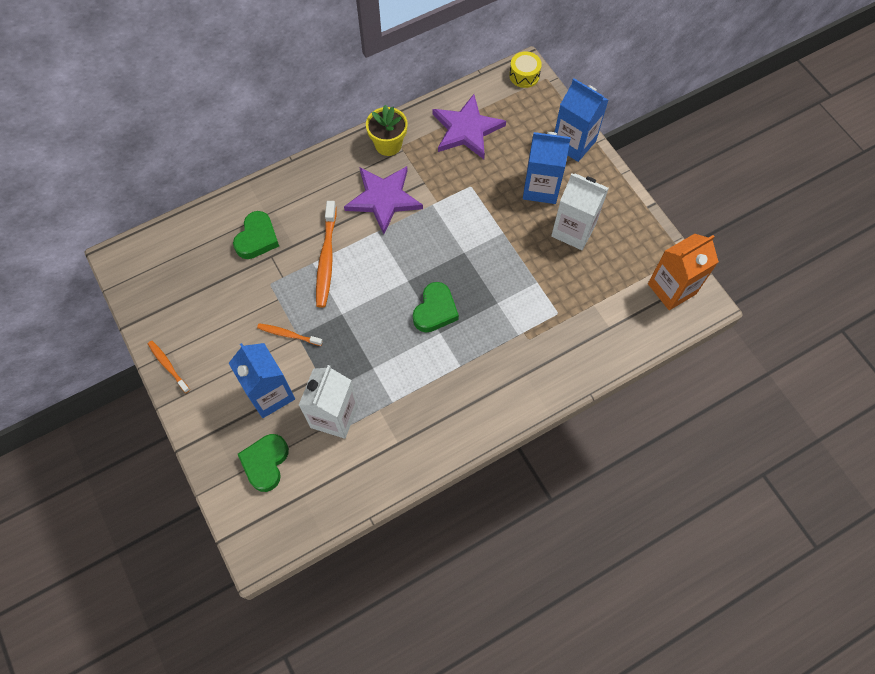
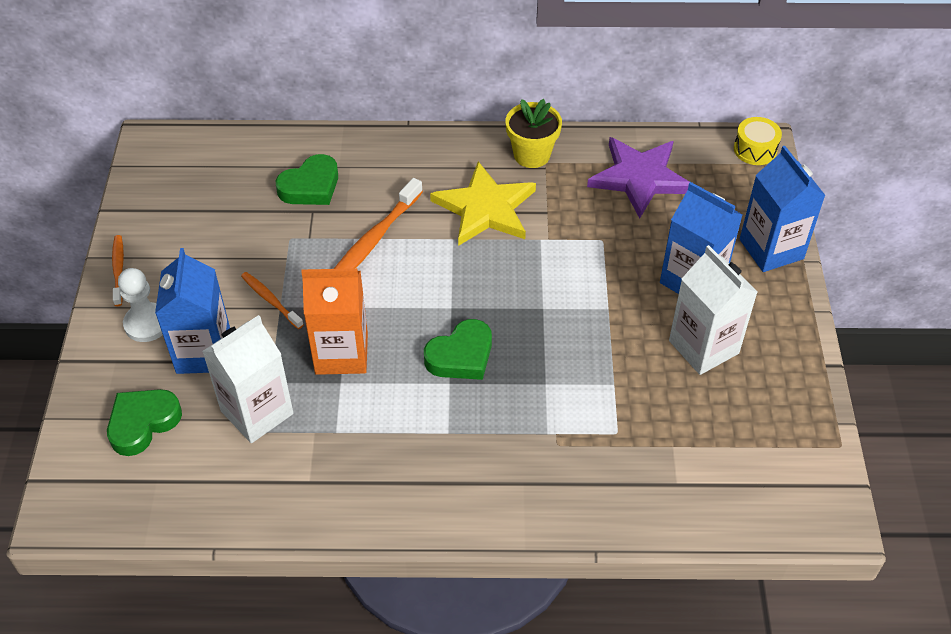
camera: 30 degrees right, 15 degrees down
(217, 394) = (147, 324): none -> white pawn
(384, 199) = (485, 208): purple star -> yellow star
(671, 288) = (797, 478): orange carton -> orange carton (341, 353)

